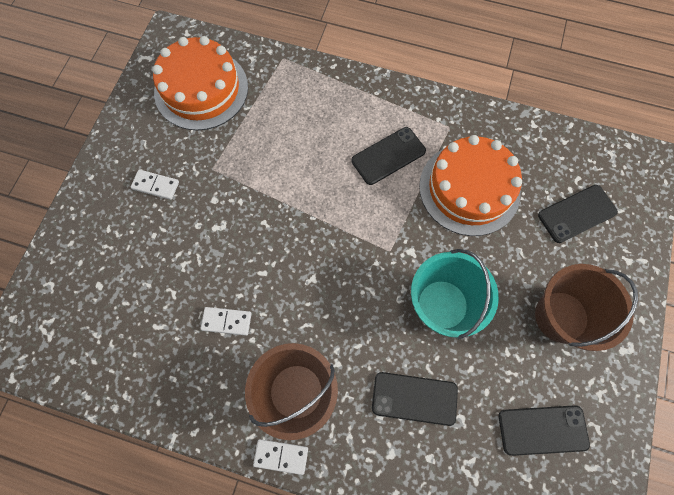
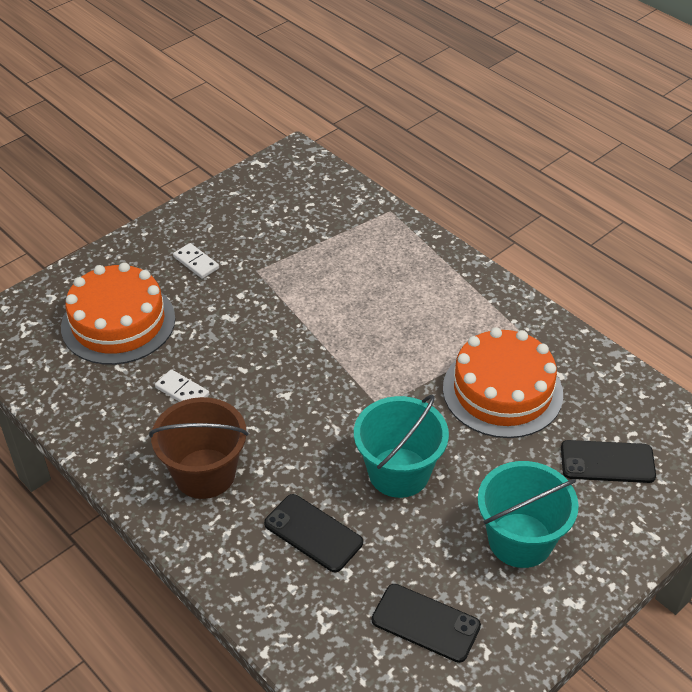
camera: 30 degrees right, 25 degrees down
(201, 89) = (292, 206): orange cake -> orange cake (118, 322)
(281, 456) = (153, 515): white domino -> none
(388, 156) = (437, 329): black phone -> none
(561, 316) = (520, 540): brown bucket -> turquoise bucket

